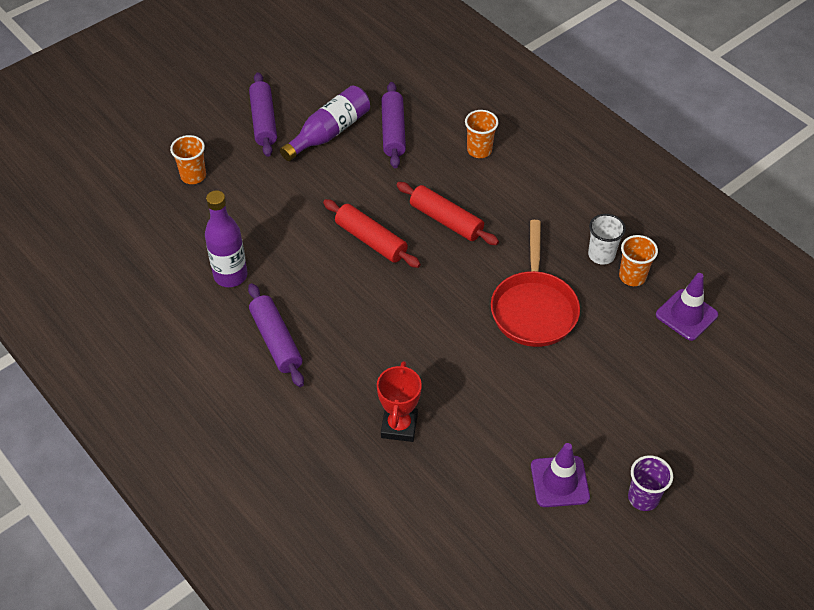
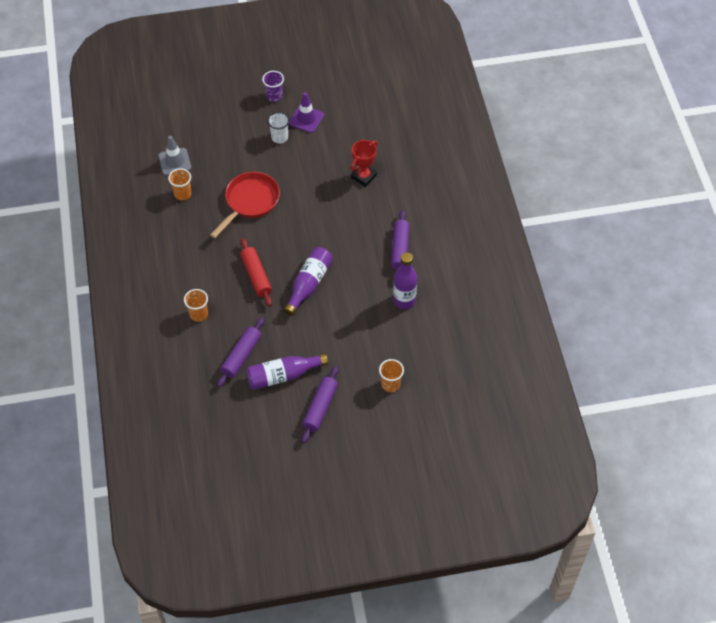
camera: 150 degrees left, 5 degrees up
(371, 240) = (309, 284): red rolling pin -> purple bottle
(601, 255) = (187, 213): white cup -> white cup (279, 137)
(686, 315) = (174, 162): purple traffic cone -> grey traffic cone

